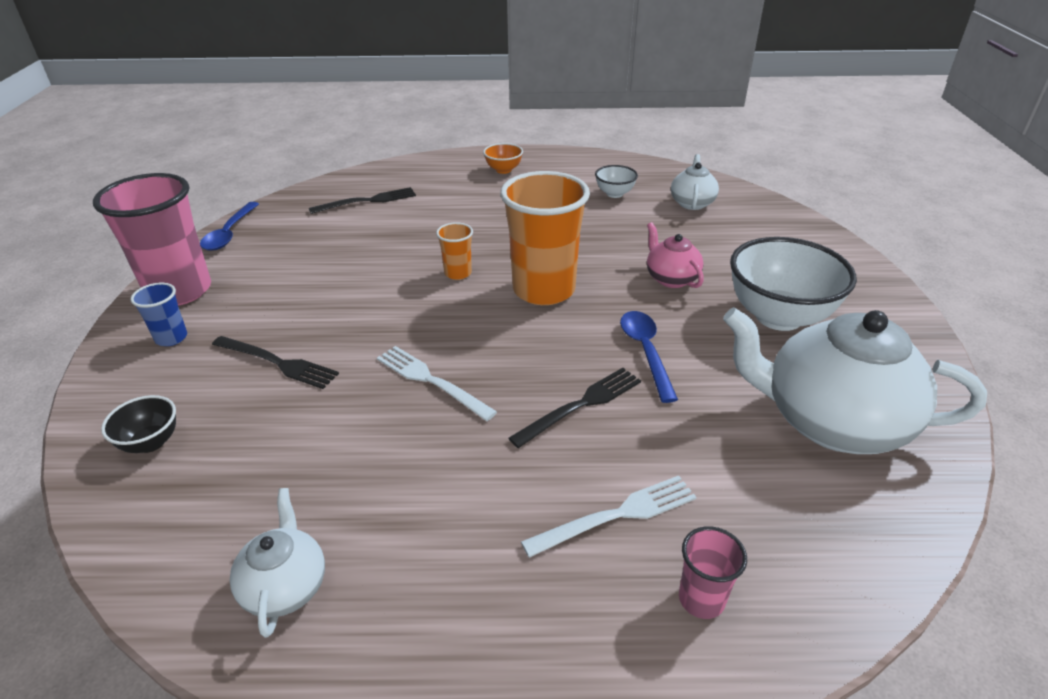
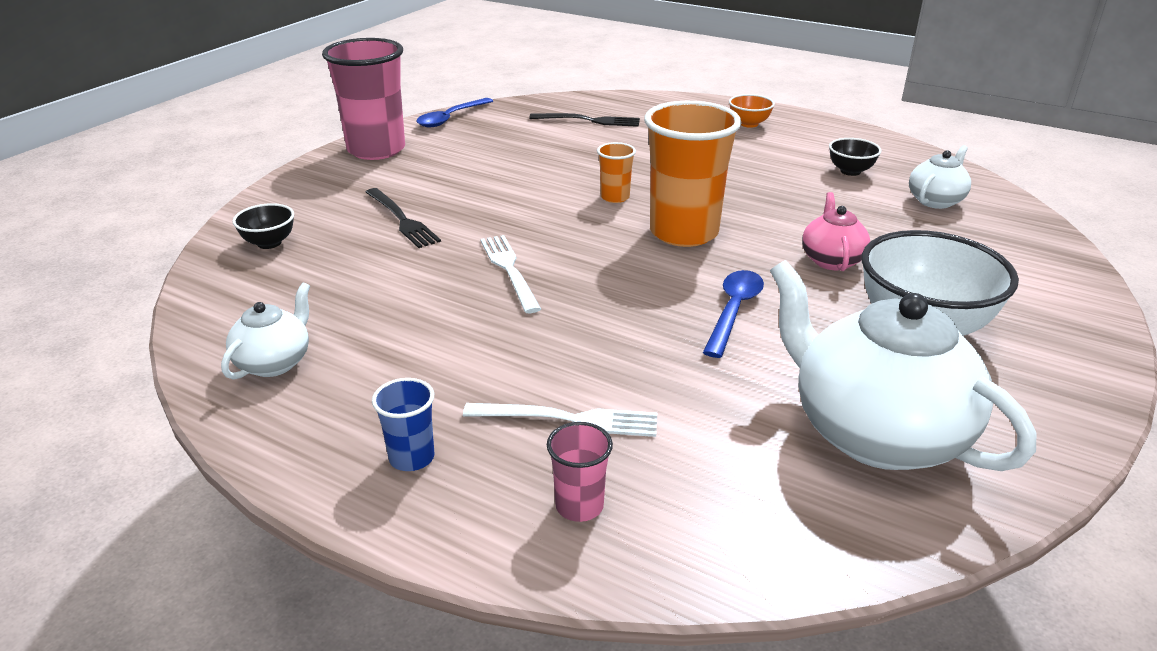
camera: 30 degrees right, 5 degrees down
(171, 338) = (342, 180): blue cup -> blue cup (411, 458)
(581, 405) = (623, 330): black fork -> none
(614, 194) = (850, 171): white bowl -> black bowl

